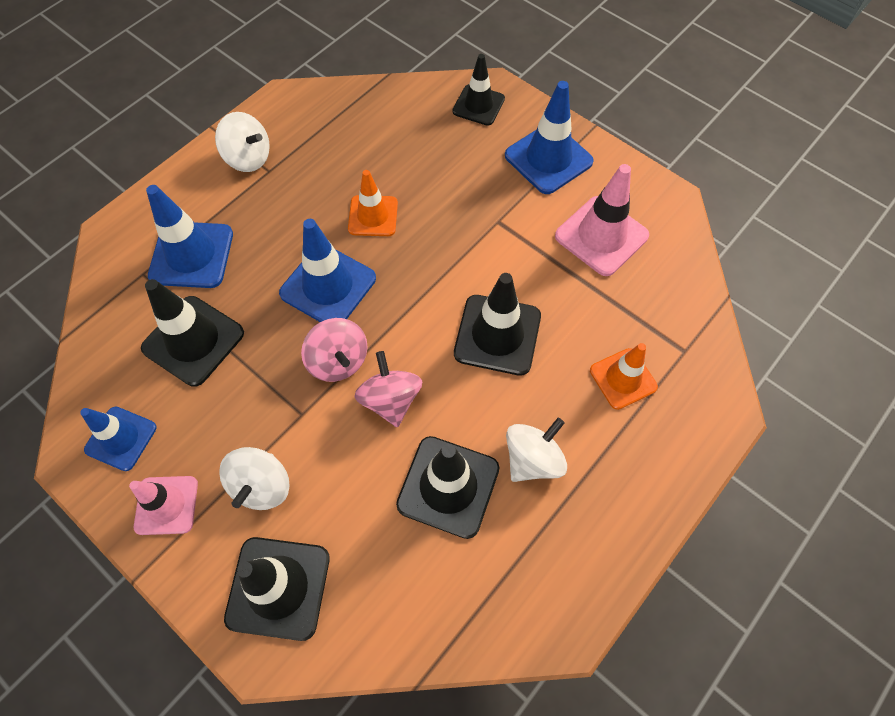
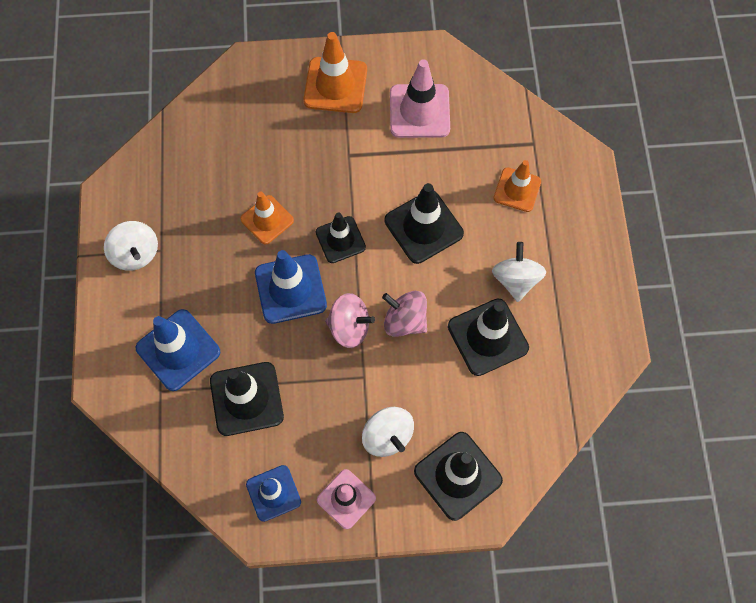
camera: 45 degrees left, 5 degrees up
(248, 158) = (136, 254): white spinning top -> white spinning top turned 75 degrees clockwise
(478, 105) = (250, 84): black traffic cone -> black traffic cone (340, 240)
(548, 159) = (335, 85): blue traffic cone -> orange traffic cone

